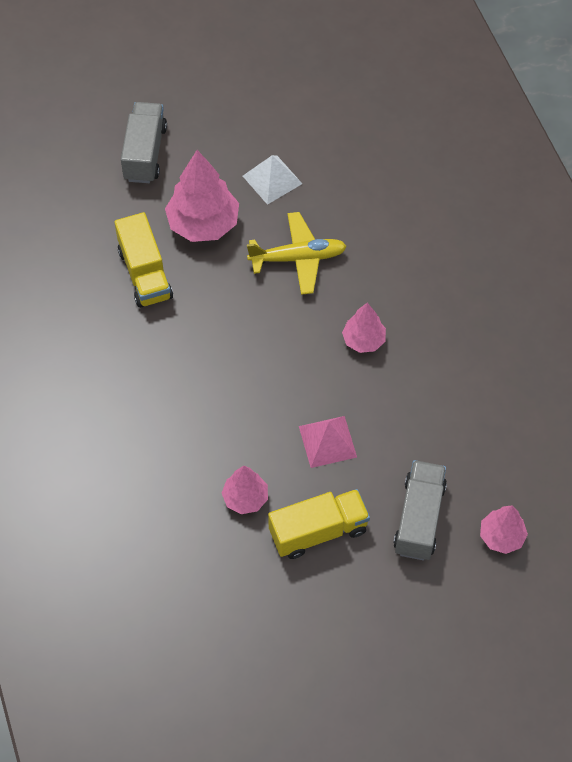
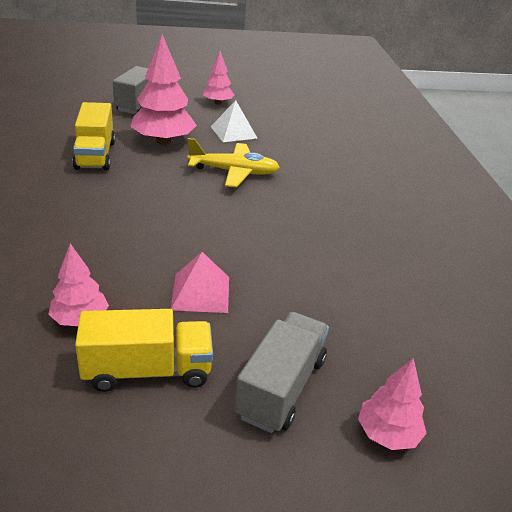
camera: 10 degrees right, 25 degrees down
(363, 340) = (272, 229): pink tree -> pink tree (217, 103)

